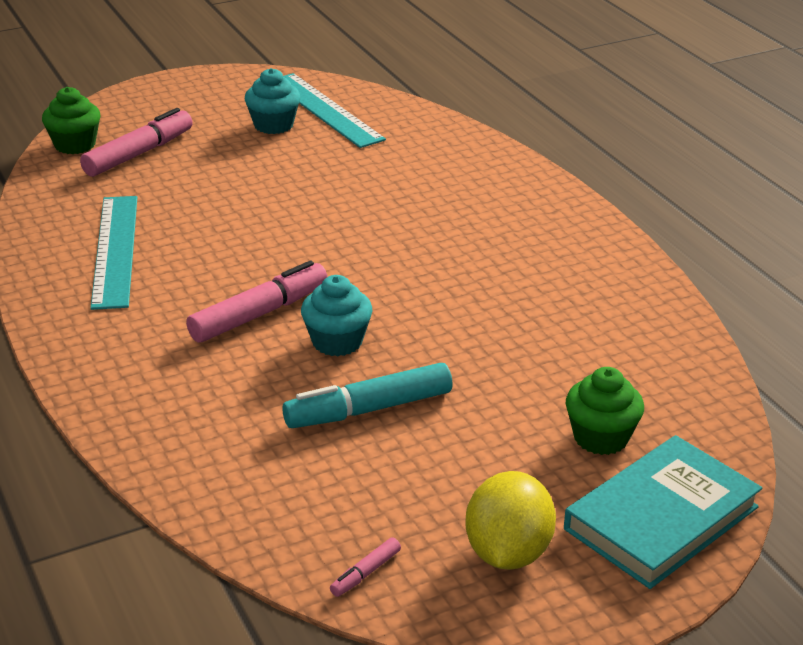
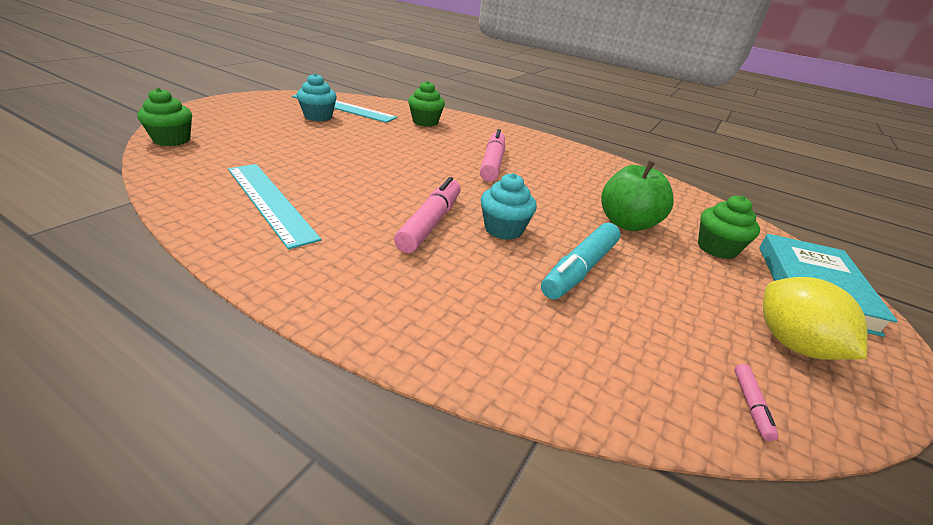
camera: 35 degrees left, 0 degrees up
(139, 154) = (233, 140): pink marker -> pink marker (492, 163)
(421, 154) = (425, 122): none -> green cupcake
(517, 374) = (627, 223): none -> green apple

